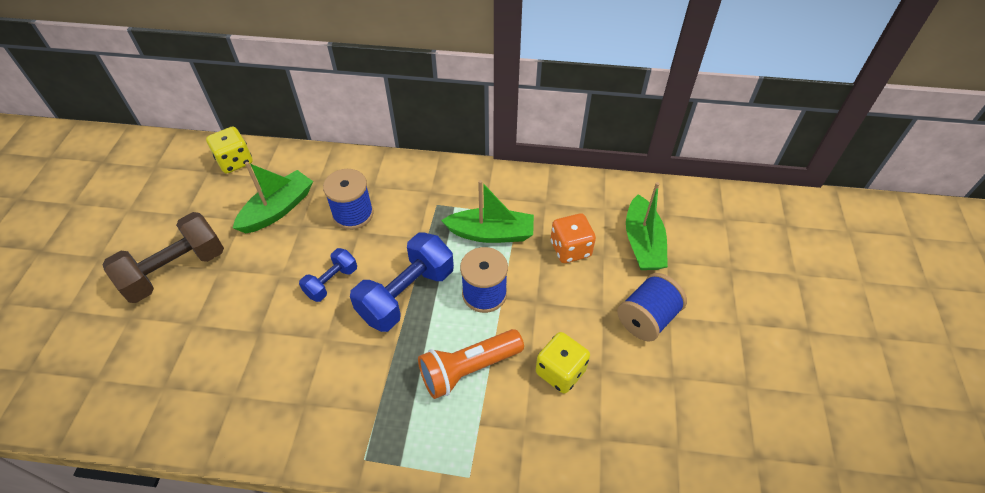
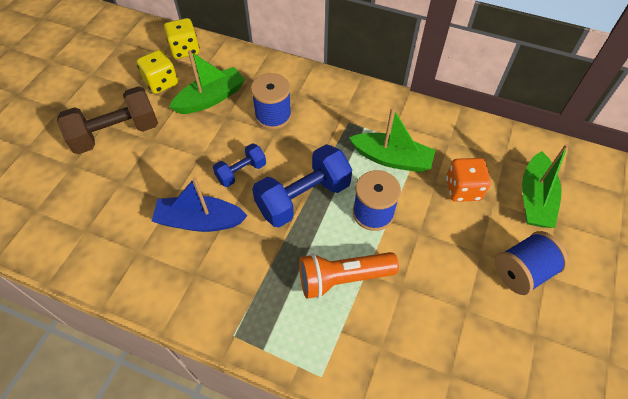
camera: 15 degrees right, 5 degrees up
(297, 345) = (200, 221): none -> blue boat
(560, 372) = (427, 302): yellow dice -> yellow dice (161, 82)

